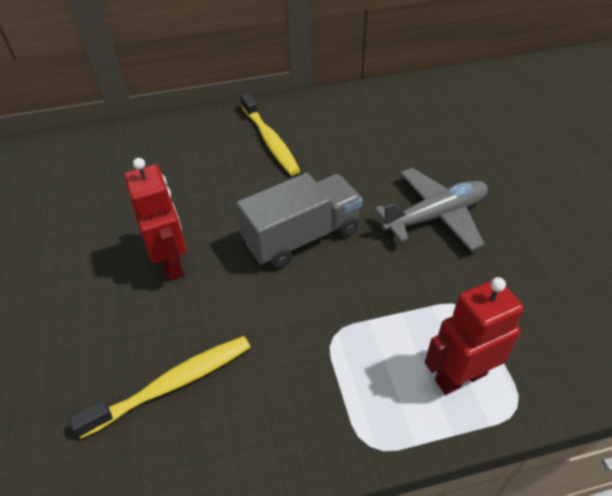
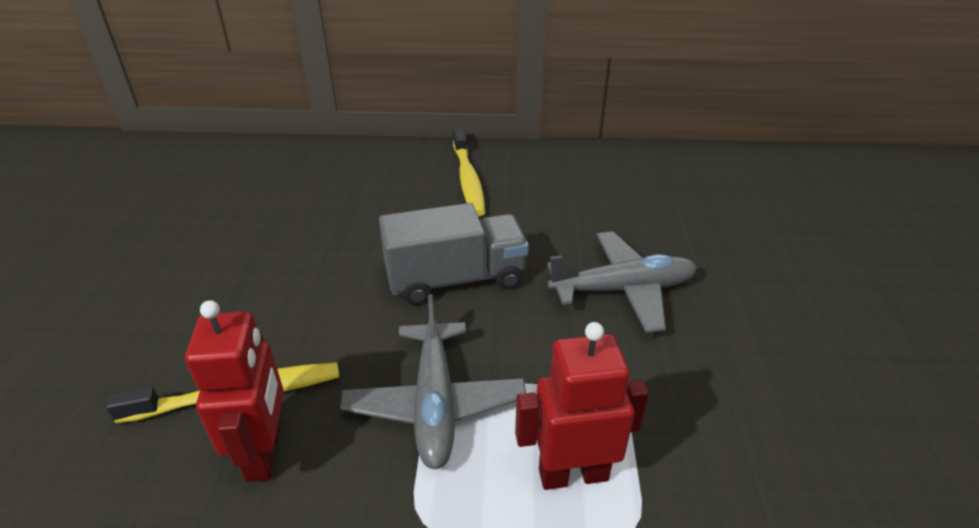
camera: 15 degrees right, 10 degrees down
(172, 263) = (303, 275): red robot -> red robot (265, 453)
(334, 349) = (435, 403): none -> grey plane

